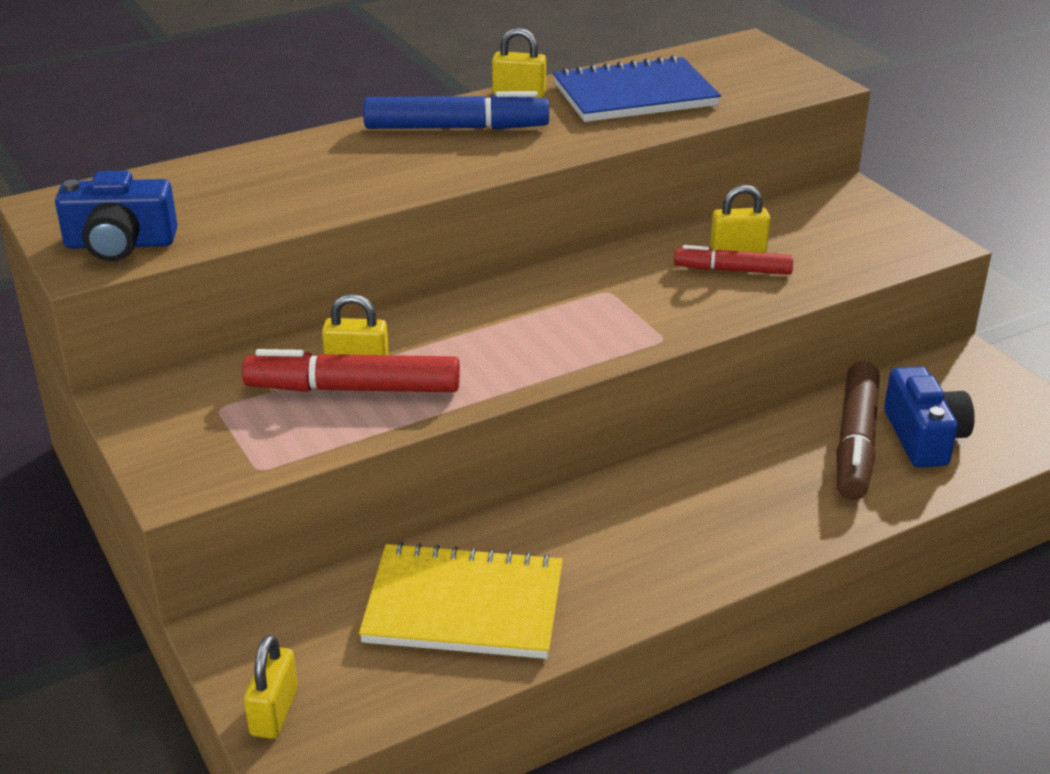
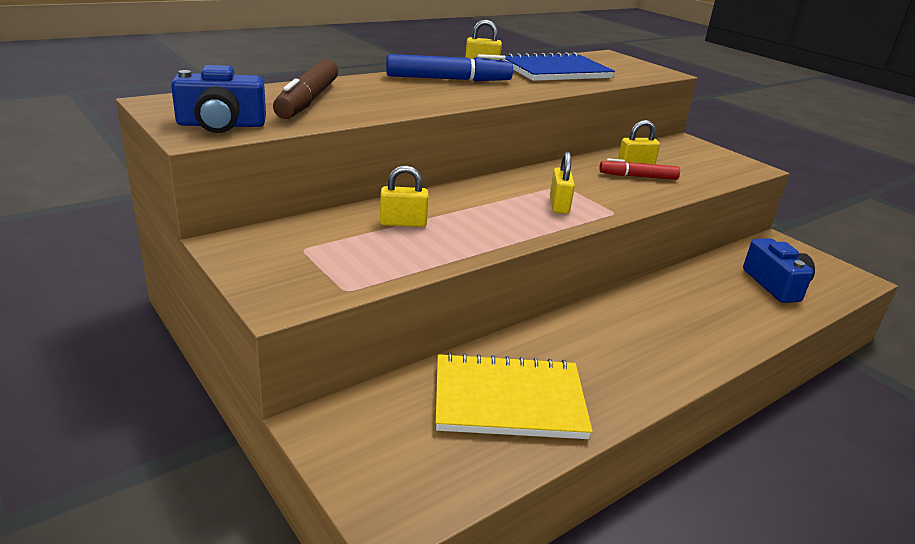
camera: 10 degrees left, 5 degrees down
(274, 712) = (375, 492): yellow padlock -> yellow padlock (559, 205)
(353, 389) = (405, 238): red marker -> none
(855, 442) = (735, 288): brown marker -> brown marker (308, 100)

